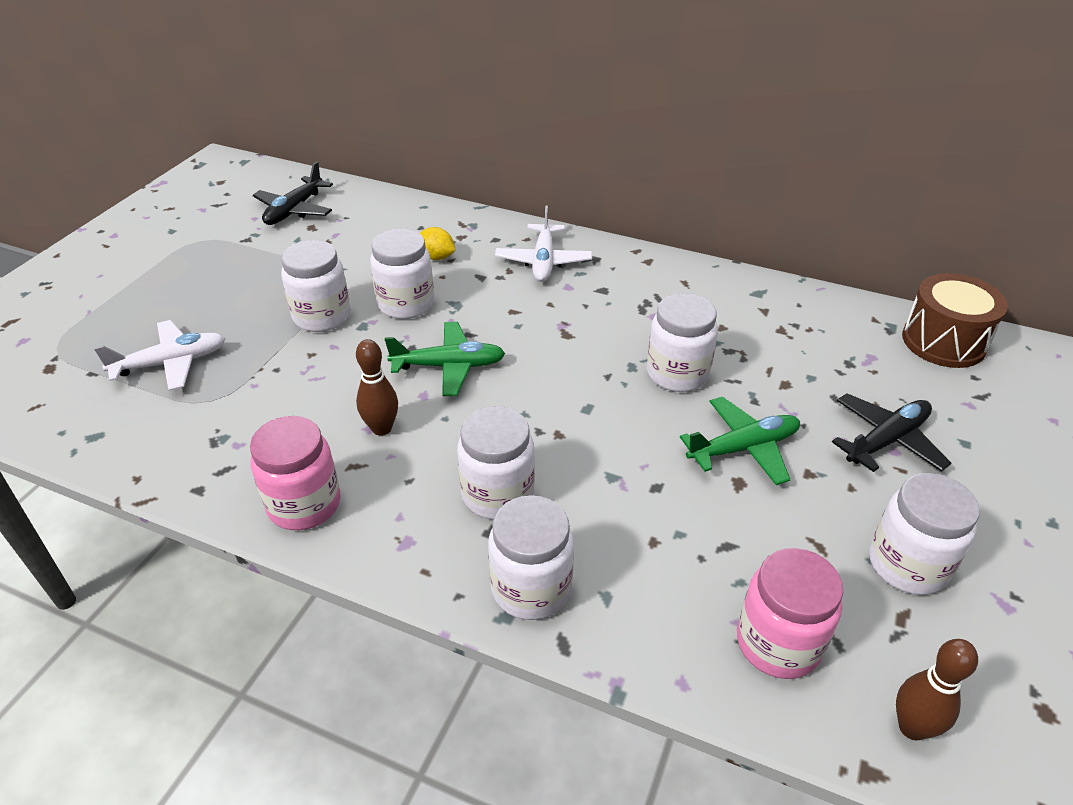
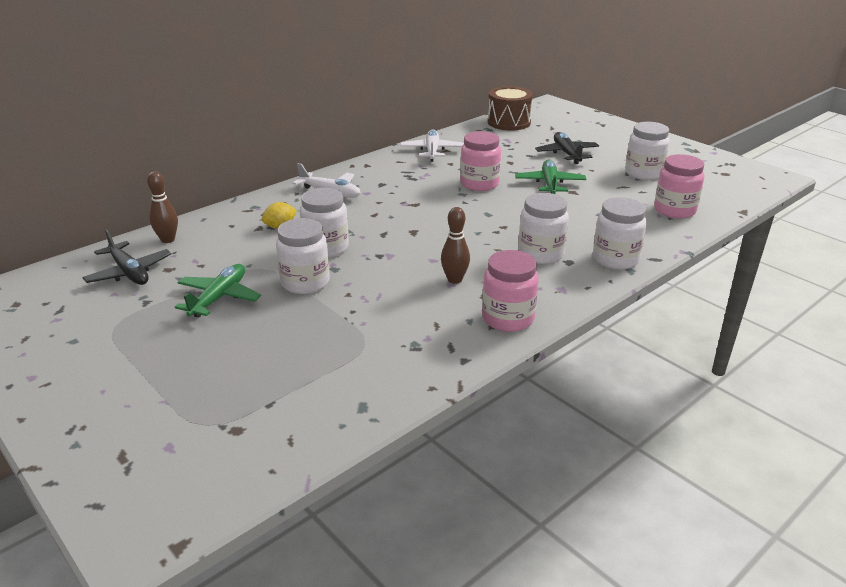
camera: 65 degrees left, 10 degrees down
(171, 363) = (297, 359): white plane -> white plane (432, 151)
(449, 366) = (411, 246): green plane -> green plane (219, 298)
(677, 374) = (479, 184): white jar -> pink jar
(912, 727) = (725, 197): brown bowling pin -> brown bowling pin (168, 240)

